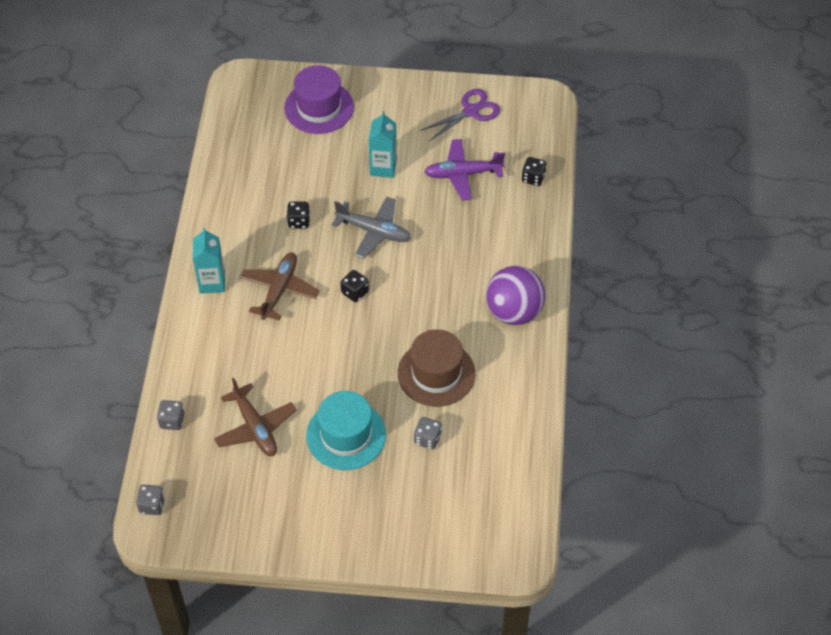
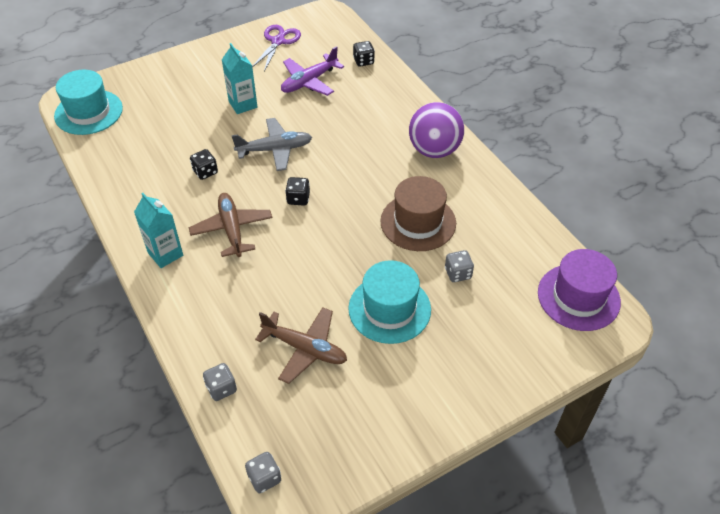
camera: 35 degrees left, 5 degrees down
(247, 104) = (88, 112): none -> turquoise hat
(319, 107) = (154, 88): purple hat -> purple hat (578, 297)

